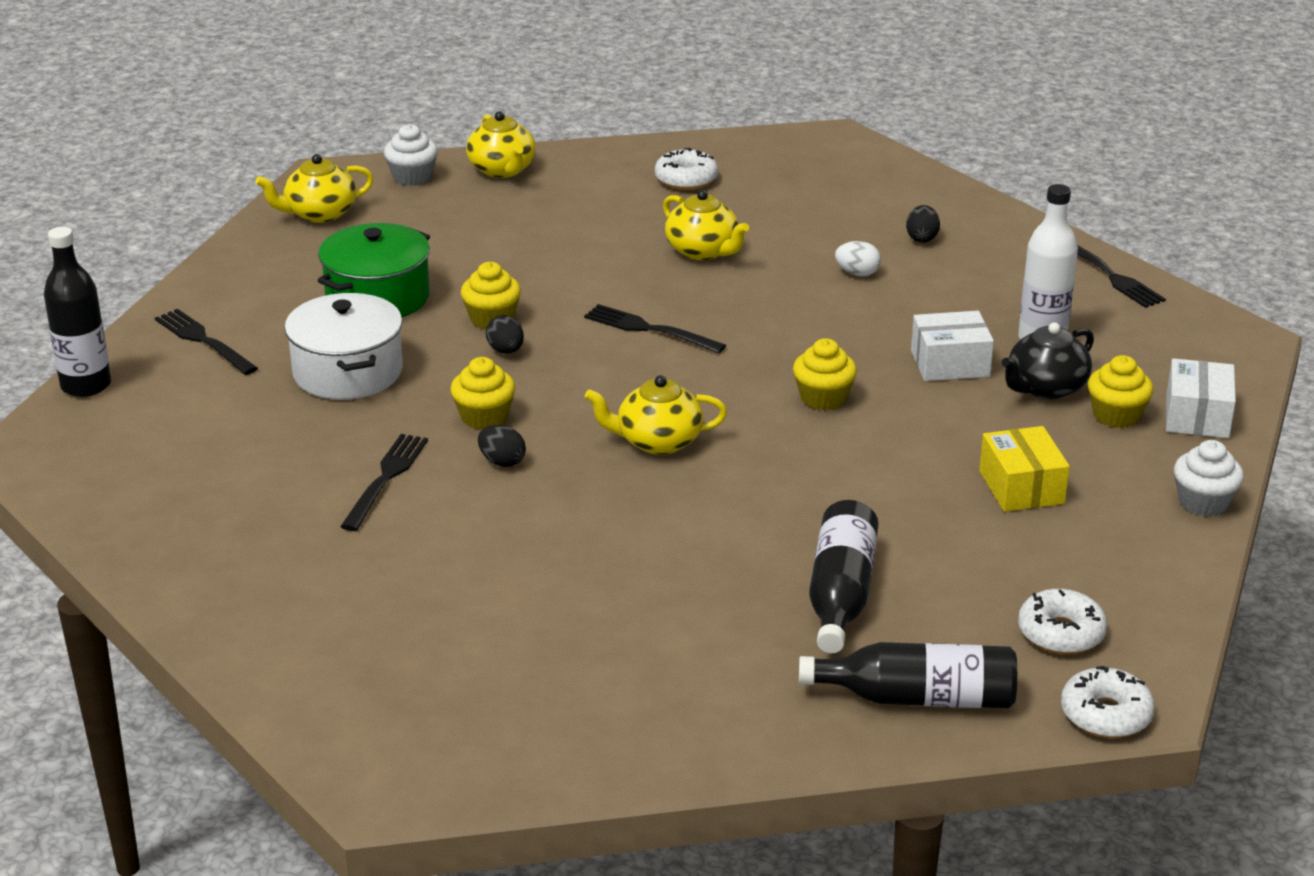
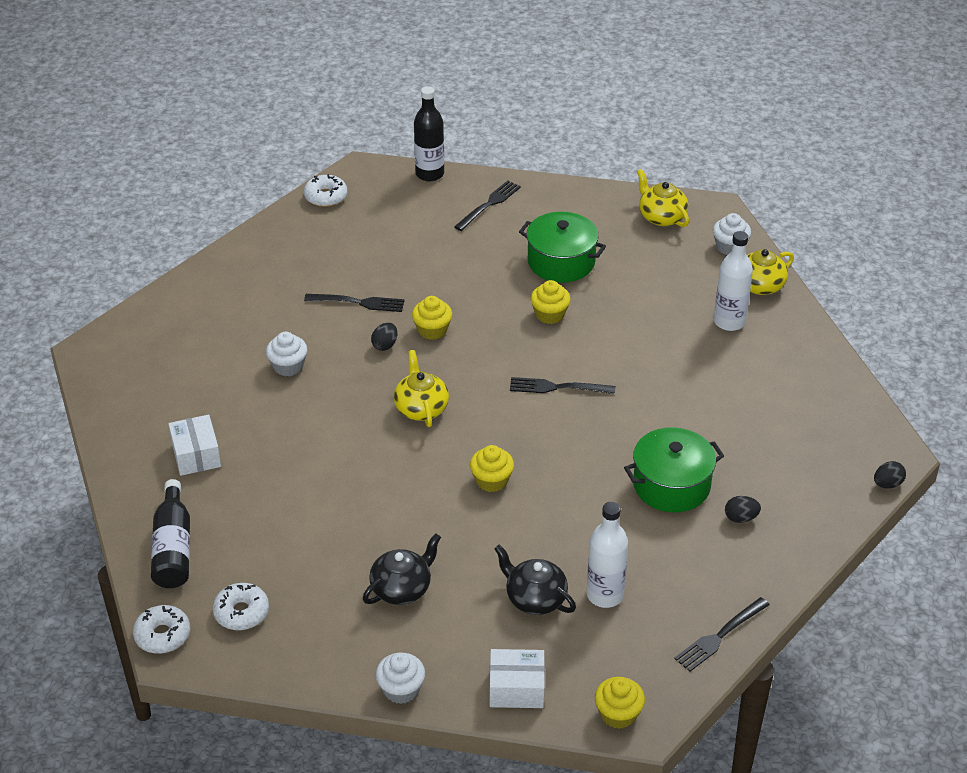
camera: 80 degrees right, 10 degrees up
(348, 372) = (469, 266): white pot -> none
(505, 351) = (512, 327): black egg -> black egg (887, 484)
(516, 558) = (288, 366): none -> white cupcake
(564, 197) = (729, 322): none -> white bottle
(649, 329) = (557, 387): black fork -> black fork turned 105 degrees counterclockwise
(686, 179) = (784, 379): white donut -> white donut (326, 196)
(703, 251) = (676, 401): yellow teapot -> none
(840, 594) = (270, 506): black bottle -> none
(857, 273) = (671, 485): white egg -> green pot
(950, 363) = (555, 544): white box -> white box (196, 455)
(1021, 487) = (402, 588): yellow box -> black teapot
(1116, 415) = (506, 640): yellow cupcake -> yellow cupcake (618, 714)

